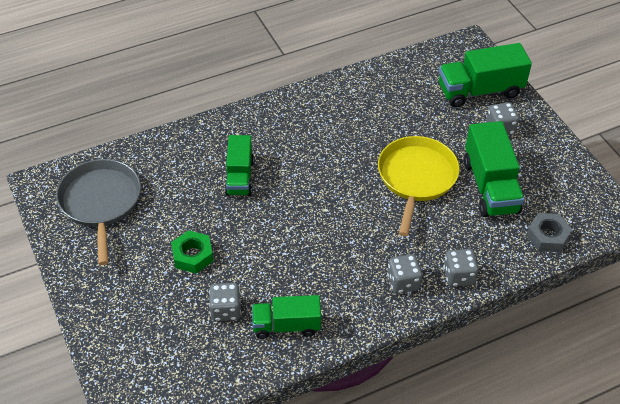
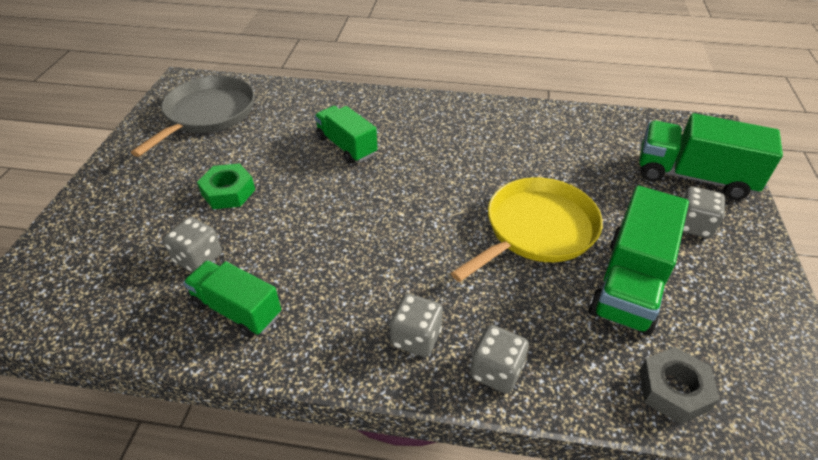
camera: 35 degrees right, 5 degrees down
(239, 177) = (346, 146): green truck -> green truck turned 105 degrees clockwise

